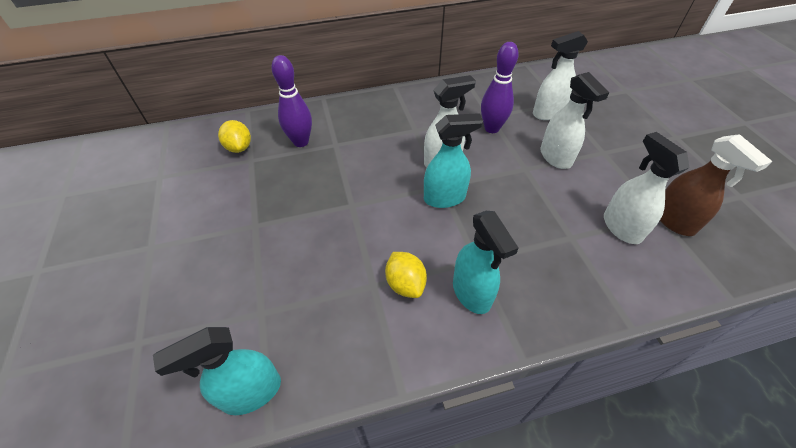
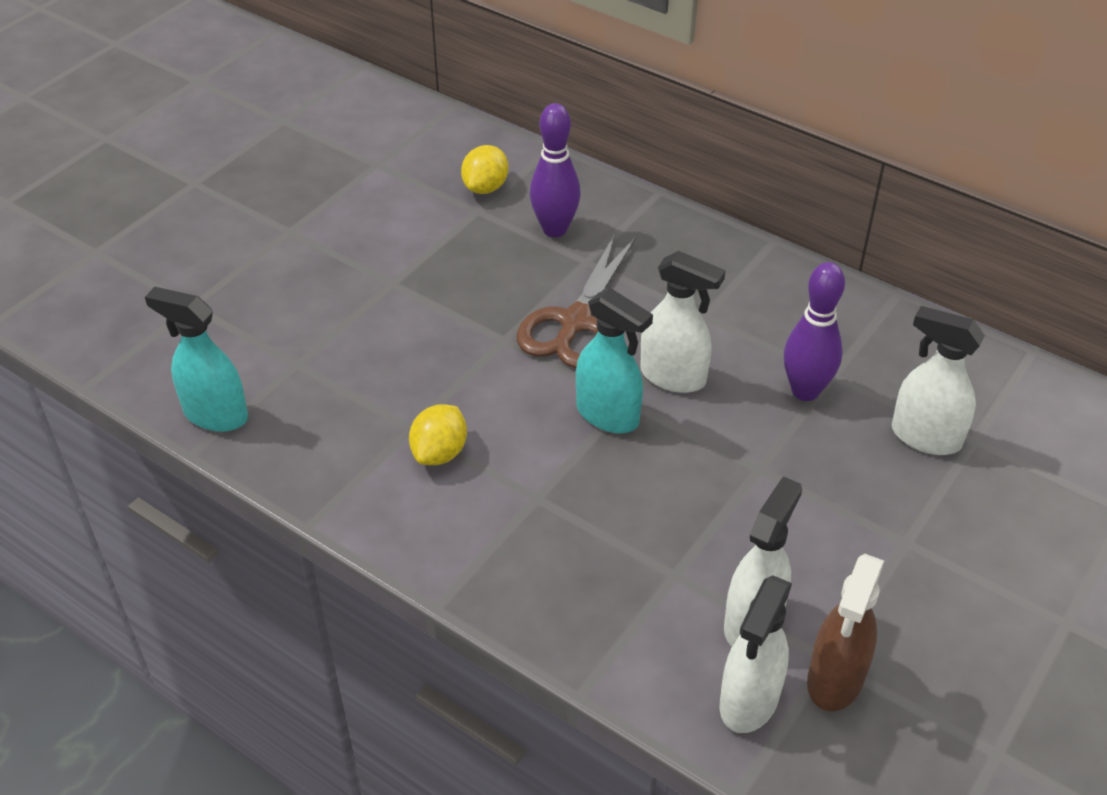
camera: 50 degrees right, 5 degrees down
(371, 172) = (575, 322): none -> brown scissors
(472, 293) = (484, 517): turquoise spray bottle -> none
(555, 157) = (824, 490): white spray bottle -> white spray bottle (749, 701)

